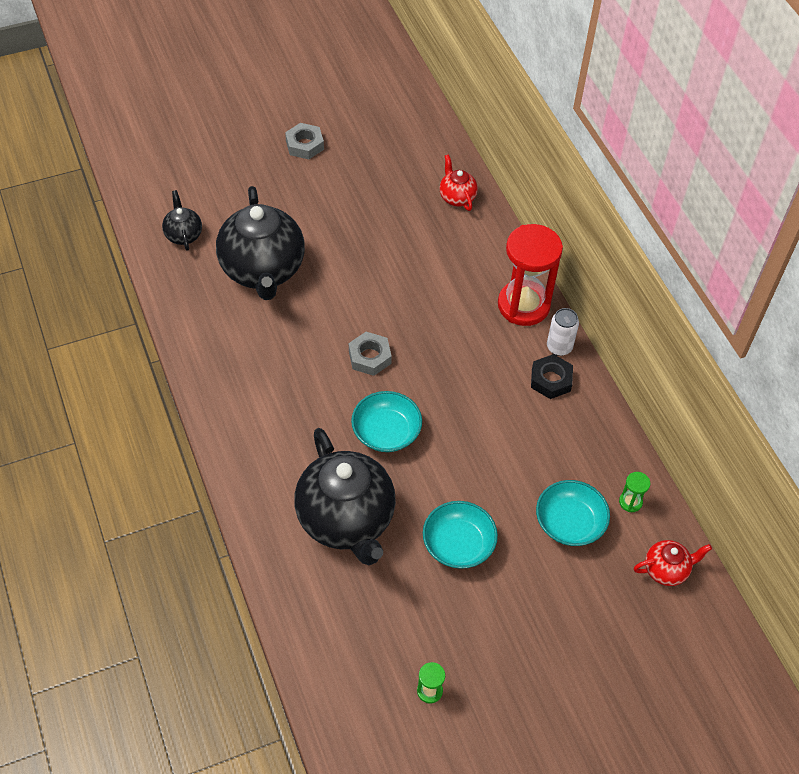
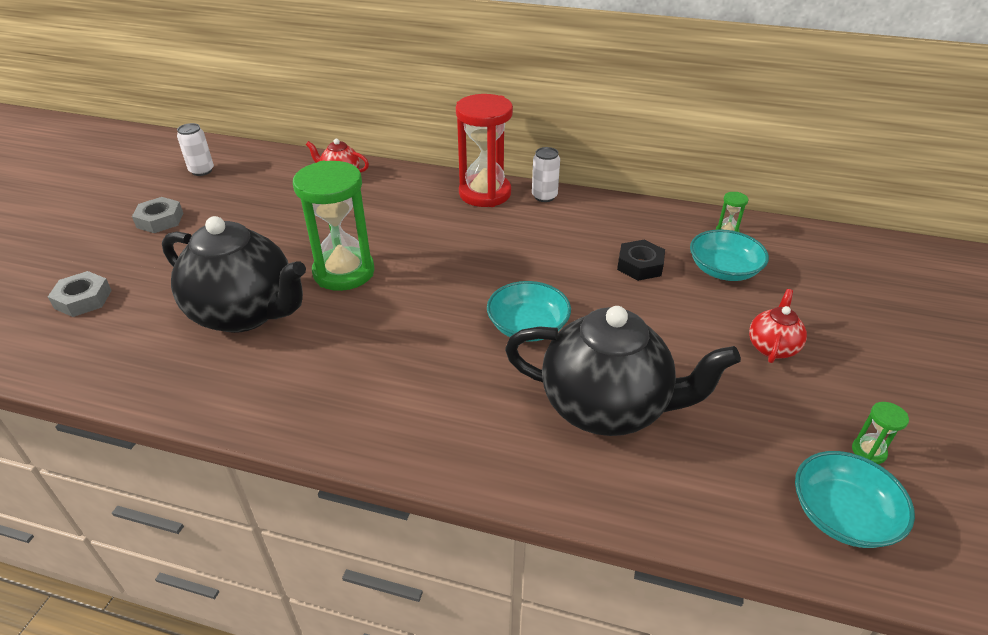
camera: 50 degrees left, 15 degrees down
(183, 235) = (117, 347): black teapot -> none
(347, 289) = (344, 272): none -> green hourglass
(370, 357) = (433, 295): grey nut -> grey nut (83, 299)
(379, 114) = (202, 171): none -> white can
(458, 544) = (697, 343): turquoise bowl -> turquoise bowl (842, 515)
(551, 380) = (571, 214): black nut -> black nut (640, 265)
(666, 570) = (807, 245): red teapot -> red teapot (772, 347)

